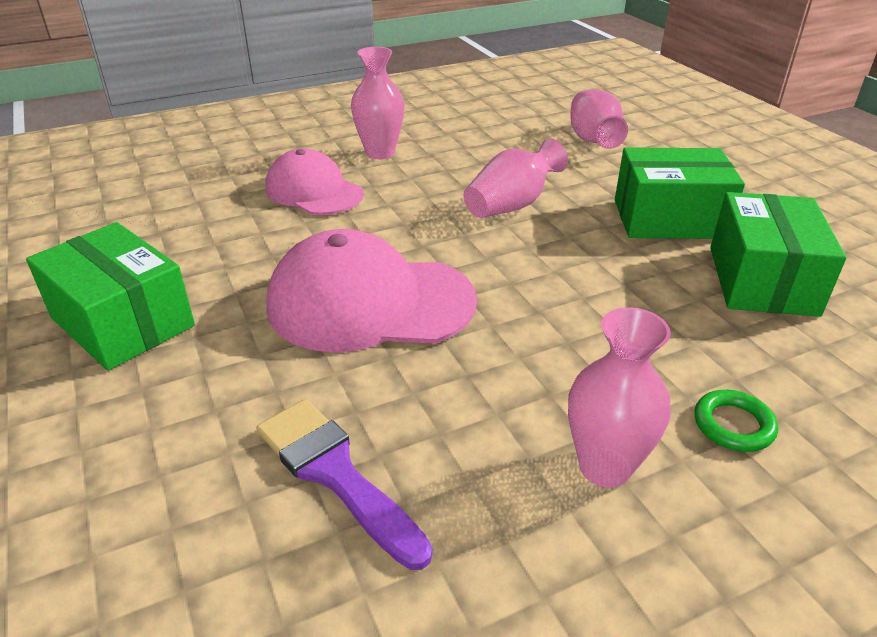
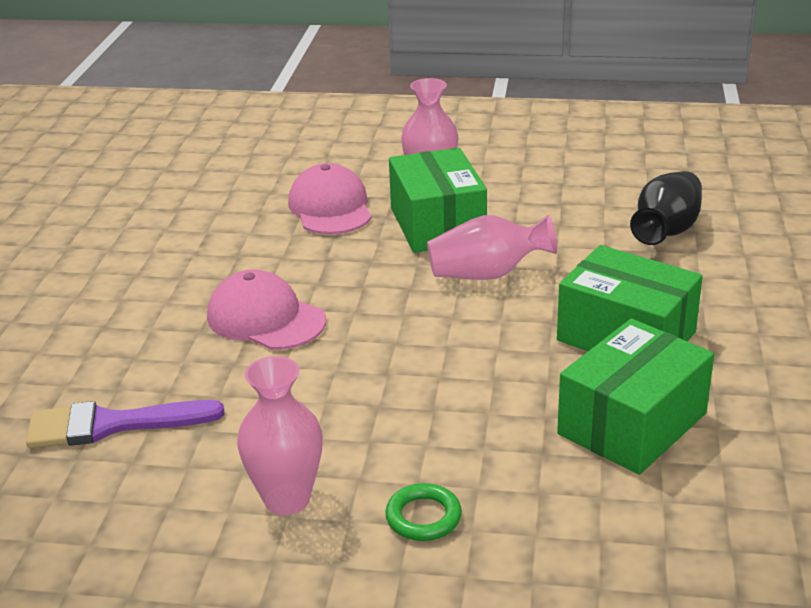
camera: 35 degrees right, 5 degrees down
(123, 322) = (89, 272): green box -> green box (437, 224)
(335, 473) = (112, 425): purple brush -> purple brush turned 90 degrees counterclockwise
(370, 303) = (265, 318): pink cap -> pink cap, size x0.66
(593, 139) = (666, 230): pink vase -> black vase

